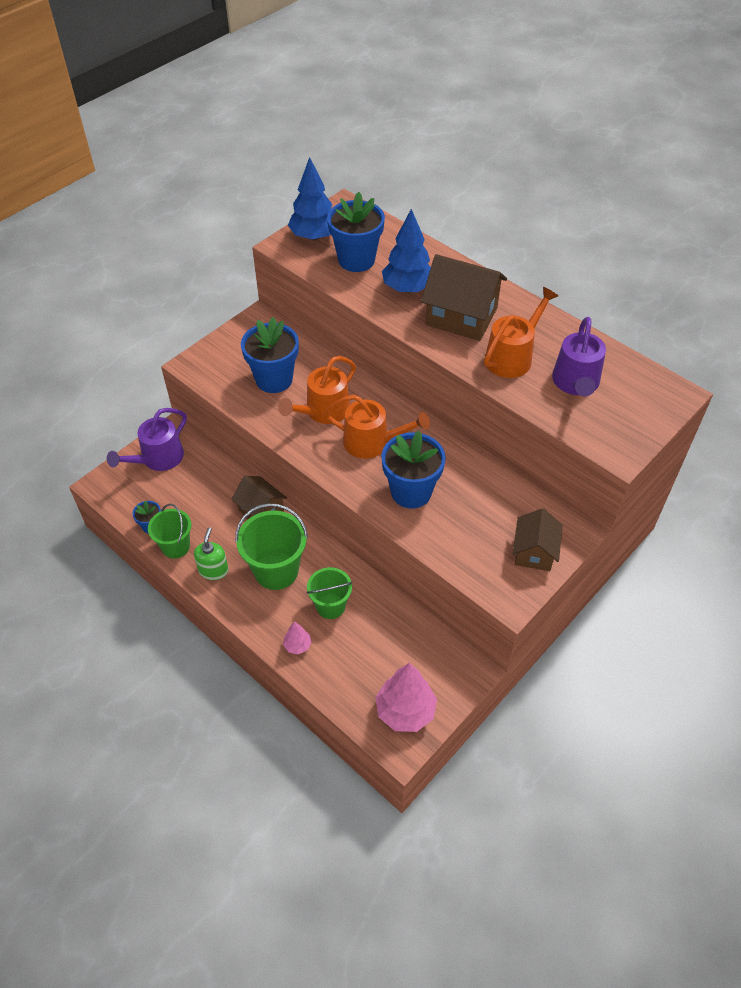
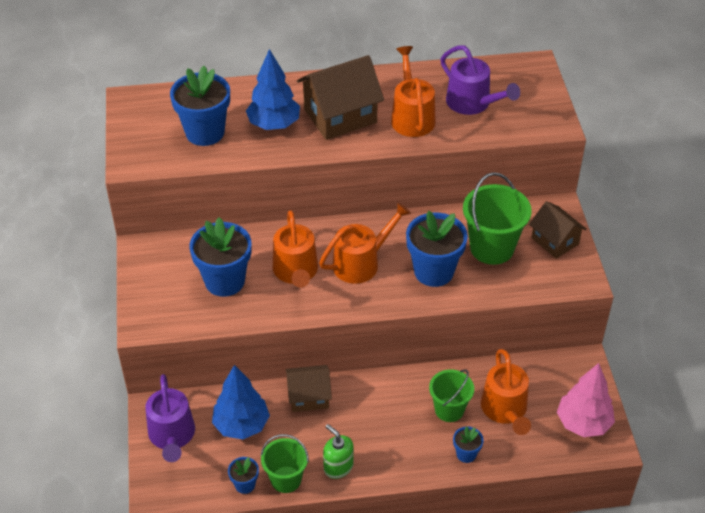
camera: 50 degrees left, 5 degrees down
(276, 571) = (381, 424): green bucket -> green bucket (492, 248)
(297, 645) = (466, 454): pink tree -> blue flower pot
(314, 236) = (144, 139): blue tree -> blue tree (241, 425)
(366, 645) = (505, 410): none -> orange watering can

